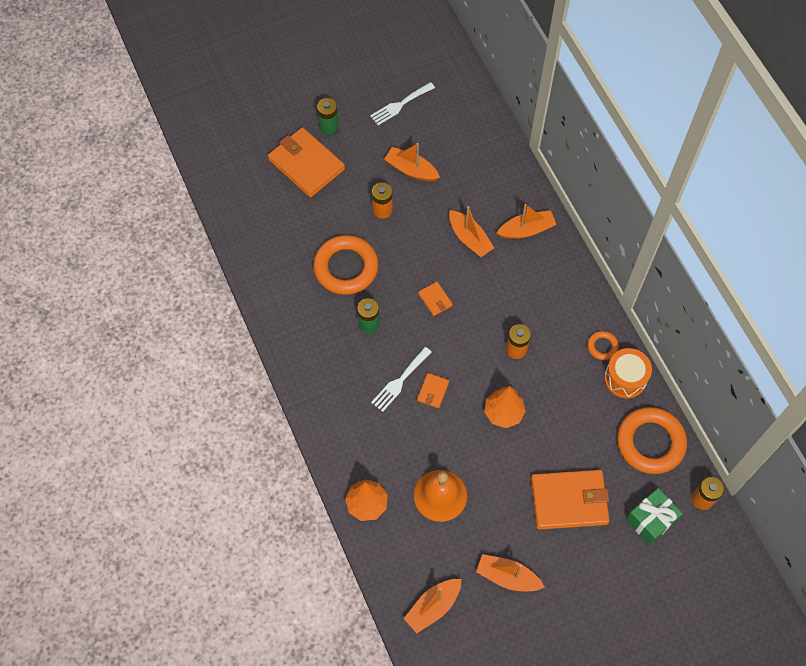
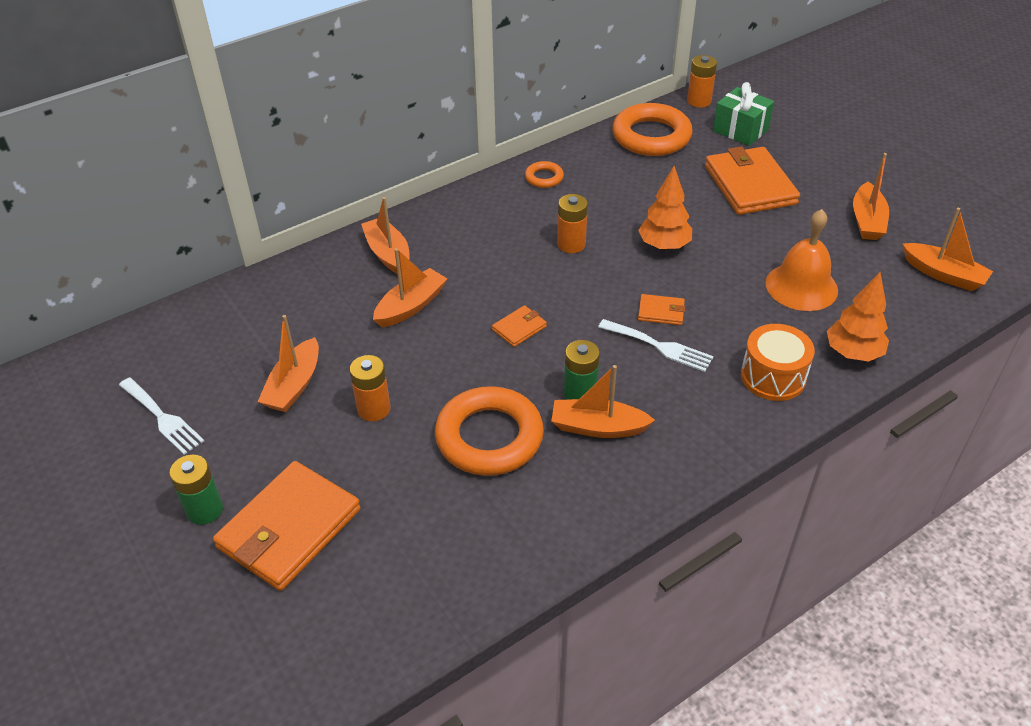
camera: 100 degrees left, 20 degrees down
(339, 328) = (598, 427): none -> orange boat
(625, 378) = (579, 158): orange drum -> orange drum (773, 377)

